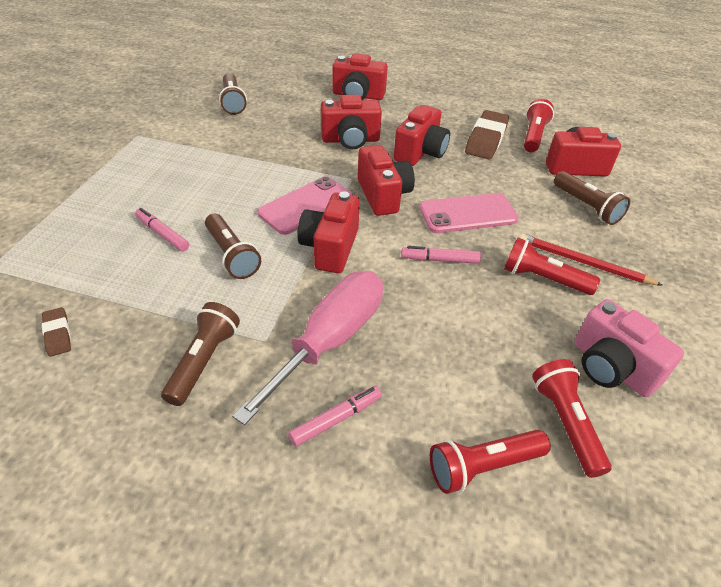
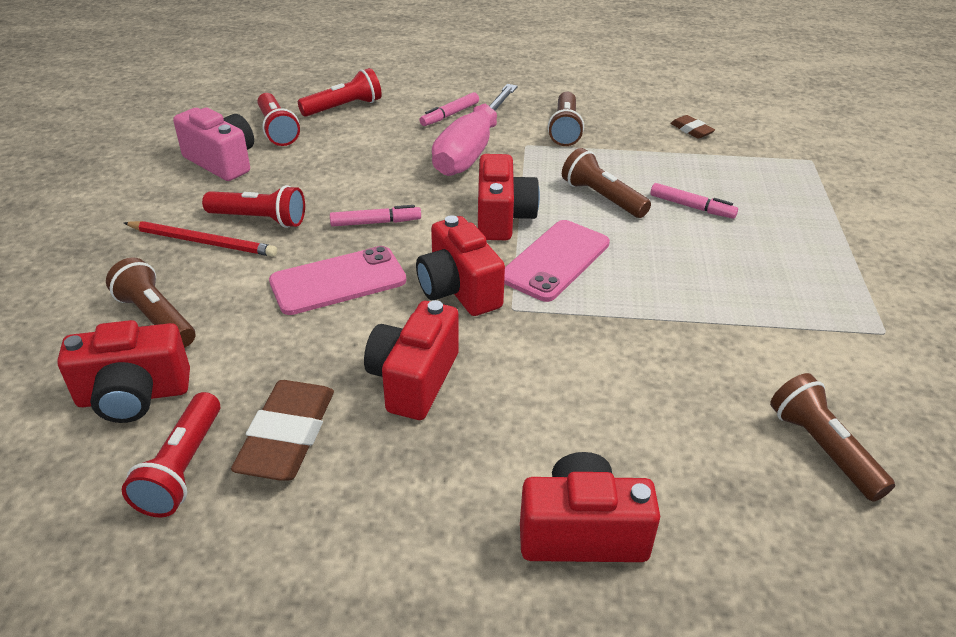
camera: 170 degrees right, 5 degrees down
(350, 140) = (544, 387): red camera -> none

